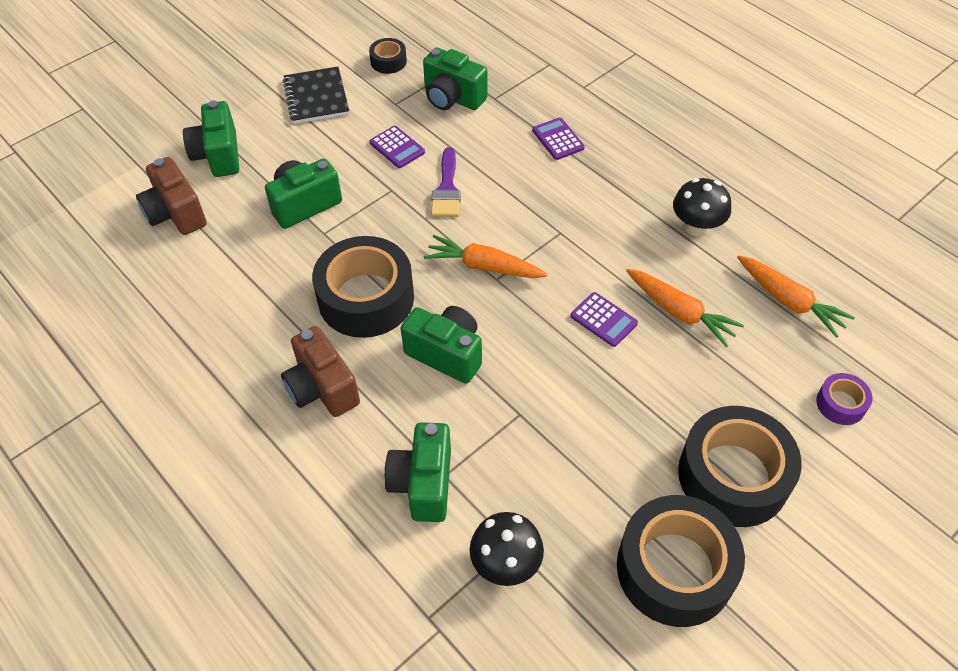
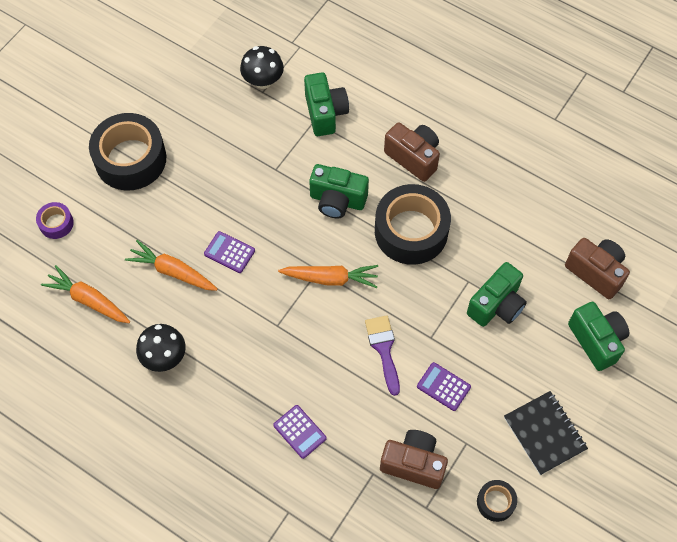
camera: 165 degrees right, 10 degrees up
(452, 98) = (413, 464): green camera -> brown camera
(675, 569) = (164, 98): black tape -> none

